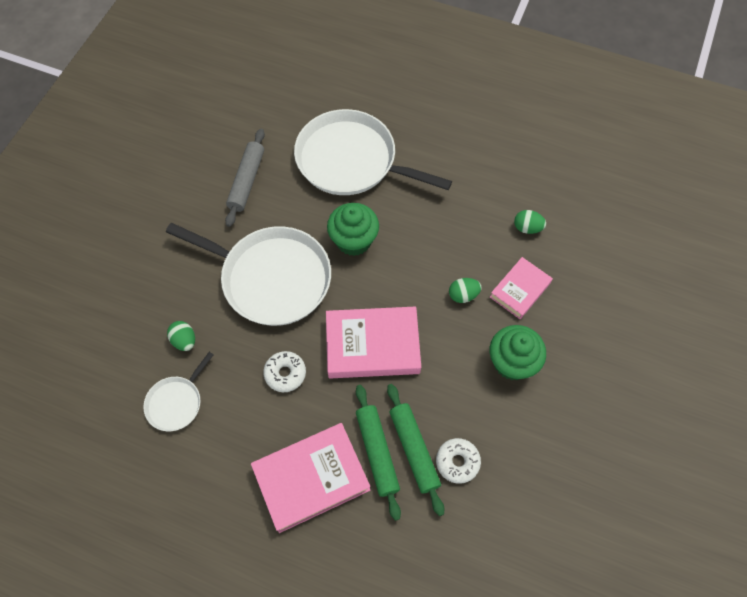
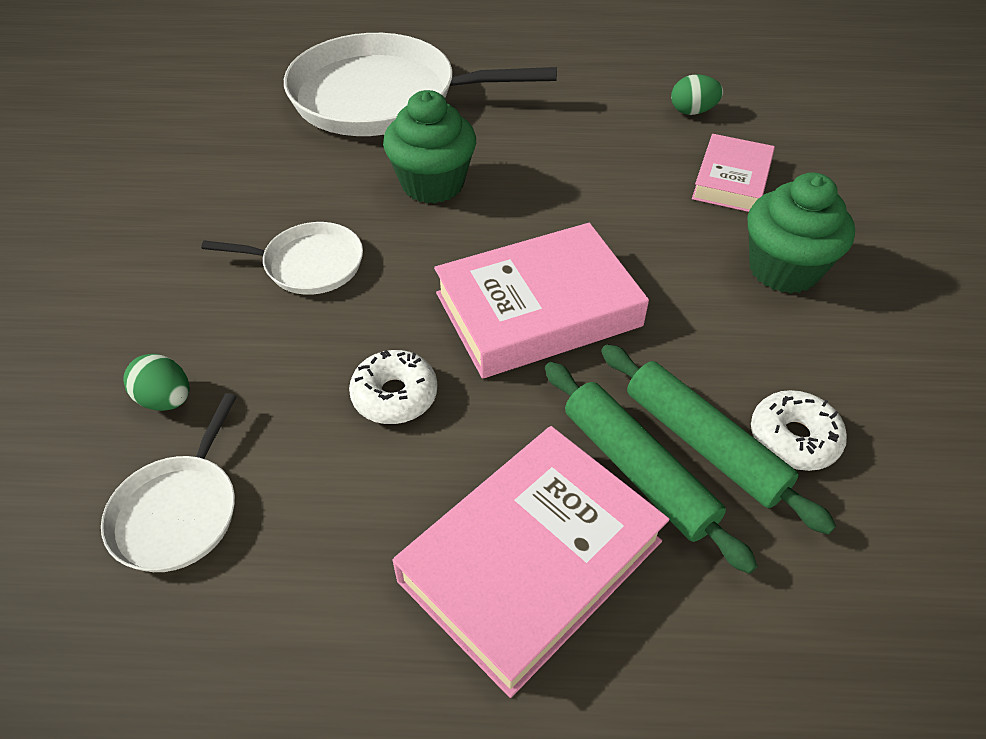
camera: 20 degrees left, 15 degrees down
(247, 181) = (216, 154): grey rolling pin -> none
(271, 278) = (308, 264): white pan -> white pan, size x0.48
(463, 295) = (649, 207): green egg -> none

